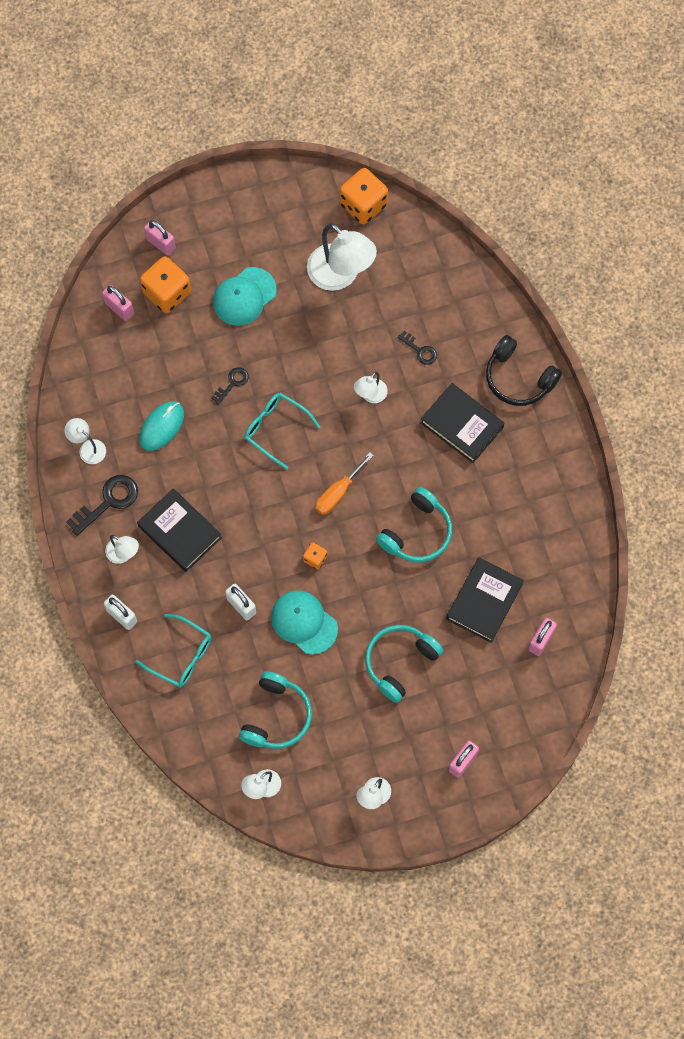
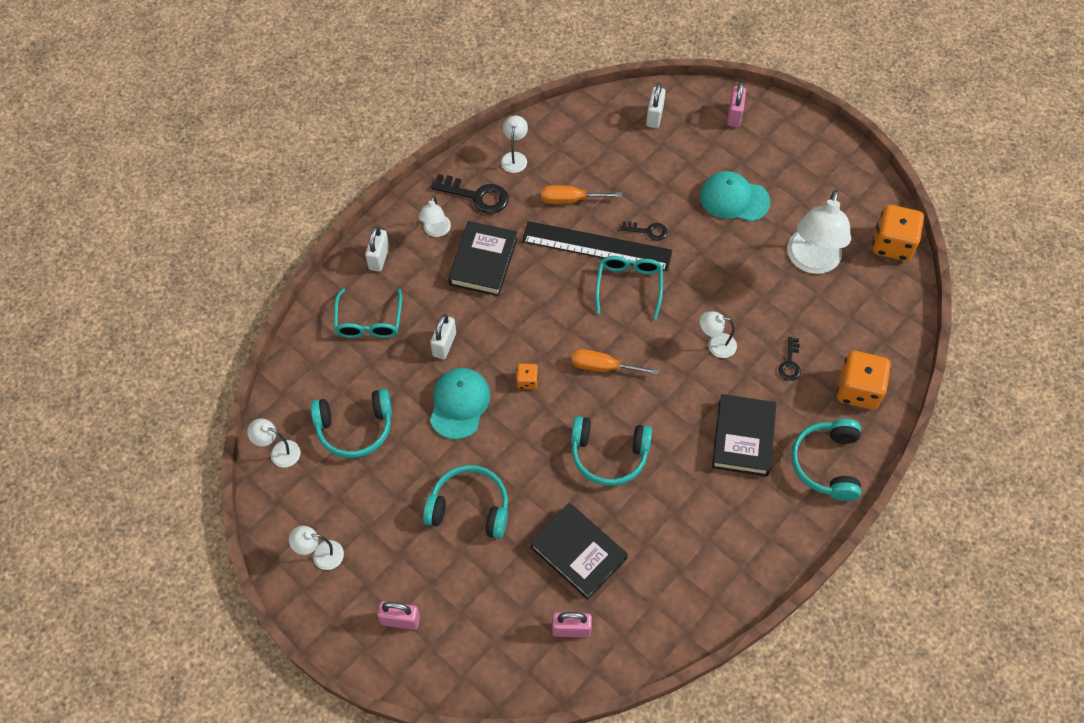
camera: 60 degrees right, 10 degrees down
(119, 308) = (654, 116): pink padlock -> white padlock
(162, 427) = (570, 200): turquoise mouse -> orange screwdriver
(167, 293) = (694, 142): orange dice -> orange dice (858, 390)
(221, 432) = (597, 246): none -> black ruler
(484, 601) = (578, 553): black book -> black book turned 45 degrees clockwise
(518, 378) = (827, 464): black headphones -> turquoise headphones

